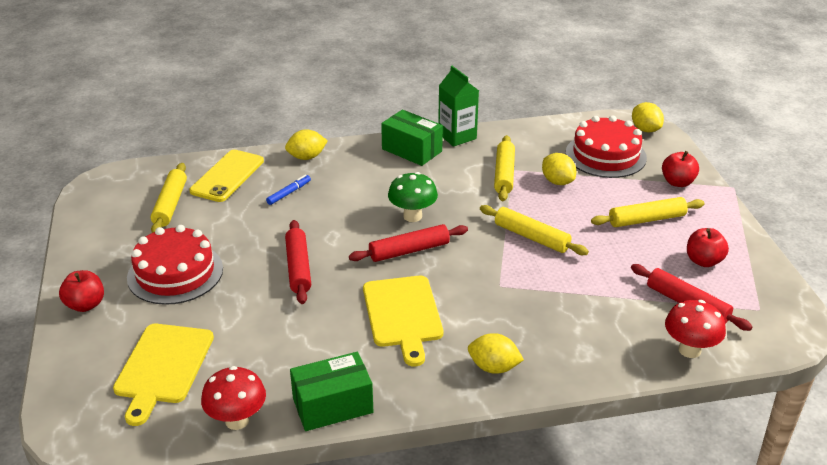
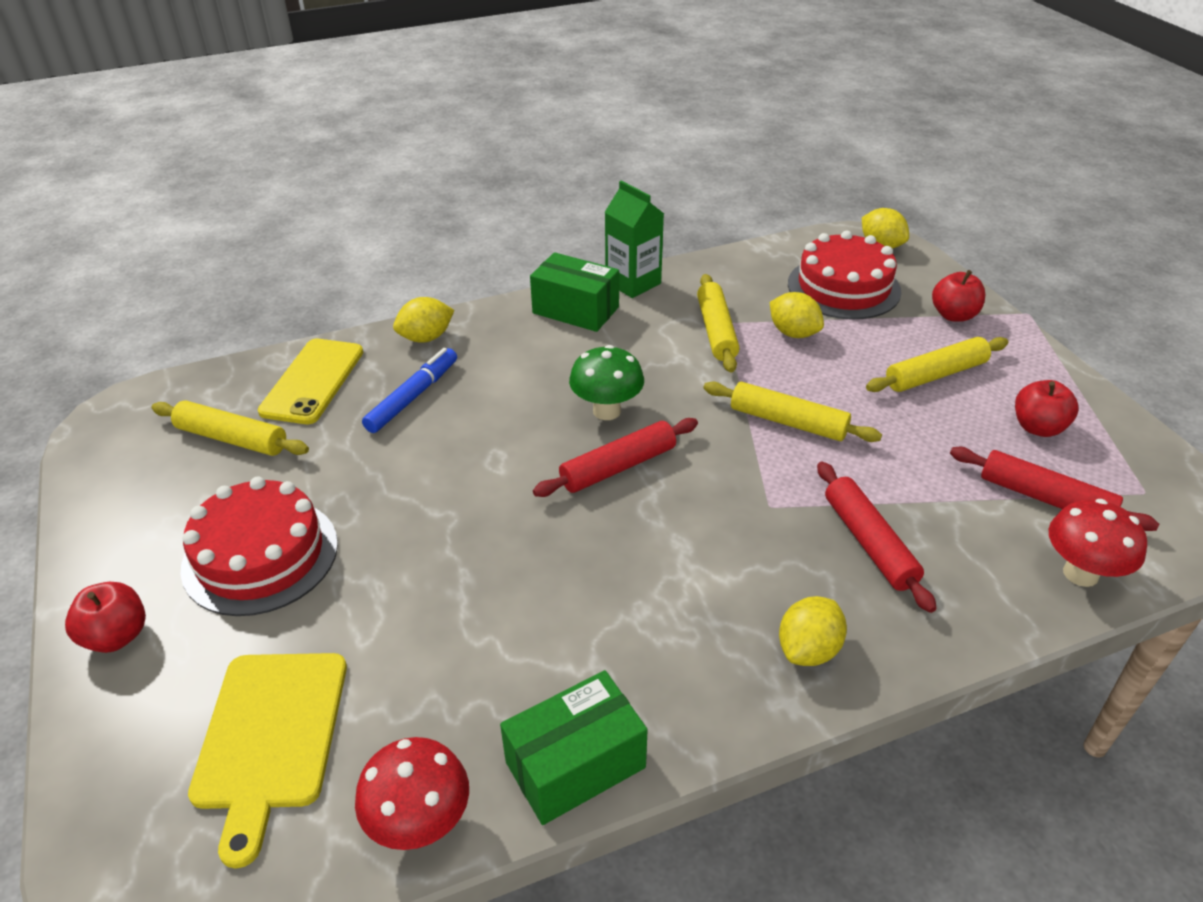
camera: 10 degrees left, 5 degrees up
(170, 204) = (232, 438): yellow rolling pin -> yellow rolling pin turned 60 degrees counterclockwise
(289, 193) = (412, 397): blue marker -> blue marker, size x1.58
(298, 268) = (456, 519): red rolling pin -> red rolling pin (869, 543)
(403, 315) = (641, 577): yellow cutting board -> none
(493, 367) = (808, 650): yellow lemon -> yellow lemon turned 60 degrees counterclockwise

